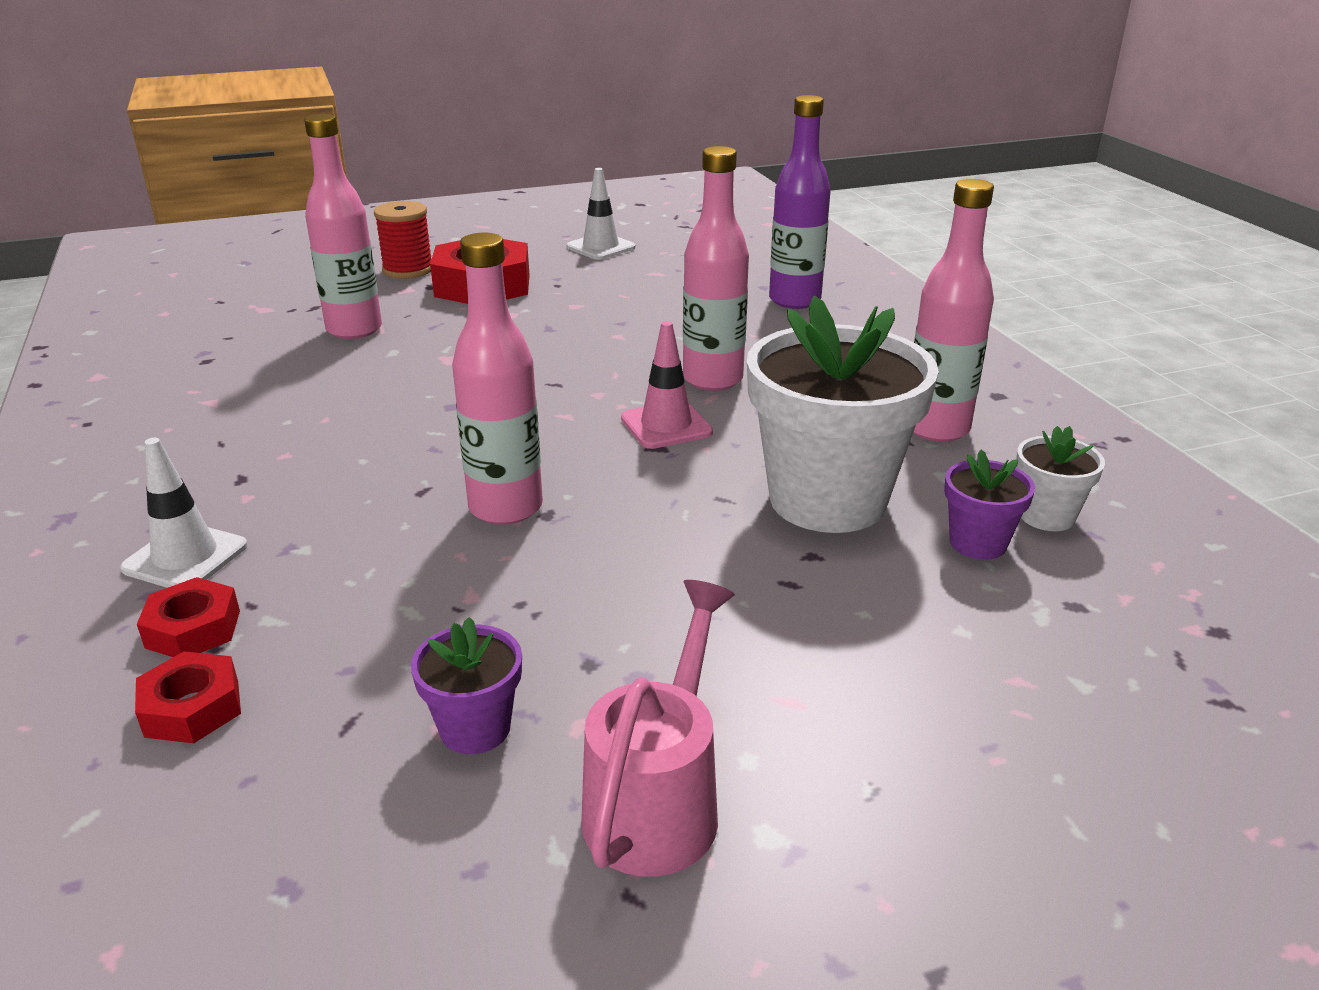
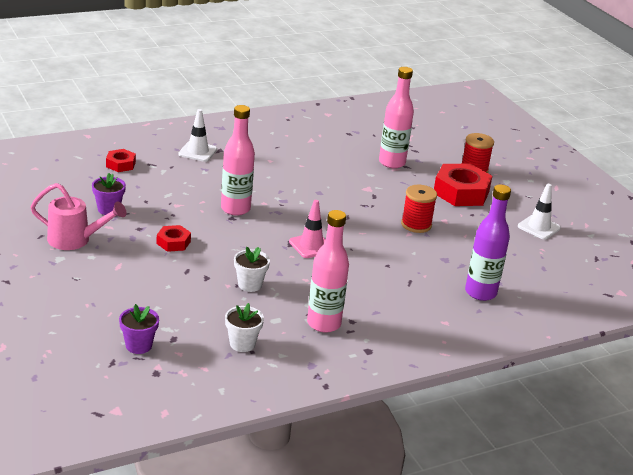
camera: 80 degrees right, 0 degrees up
(193, 629) = (158, 159): red nut -> red nut (173, 242)
(589, 327) = (416, 225): none -> red spool
(712, 379) = (363, 260): pink bottle -> none
(827, 500) = (250, 285): white flower pot -> white flower pot, size x0.45
(978, 543) = (218, 320): purple flower pot -> purple flower pot (138, 345)

